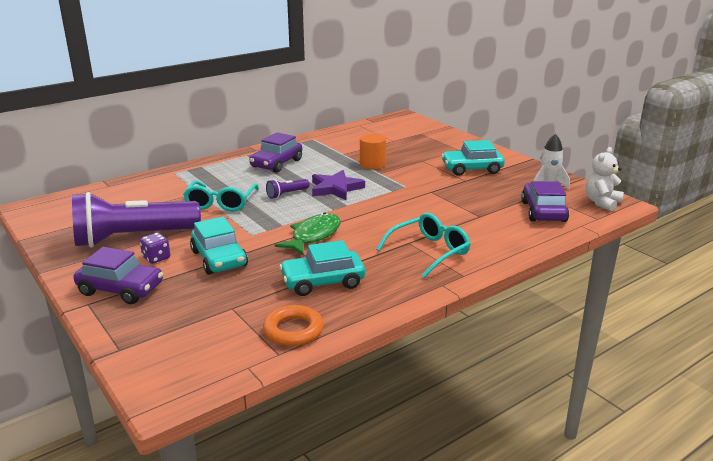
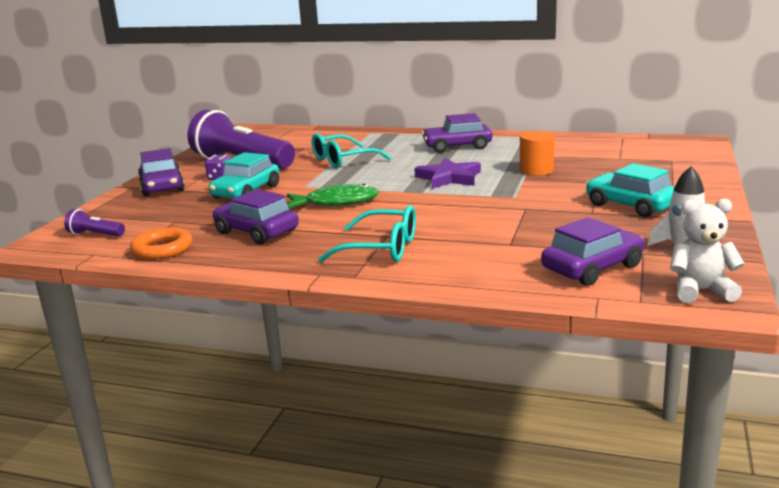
camera: 55 degrees right, 5 degrees down
(287, 194) = (401, 169): purple flashlight -> purple flashlight (95, 234)
(323, 282) = (256, 232): turquoise car -> purple car

